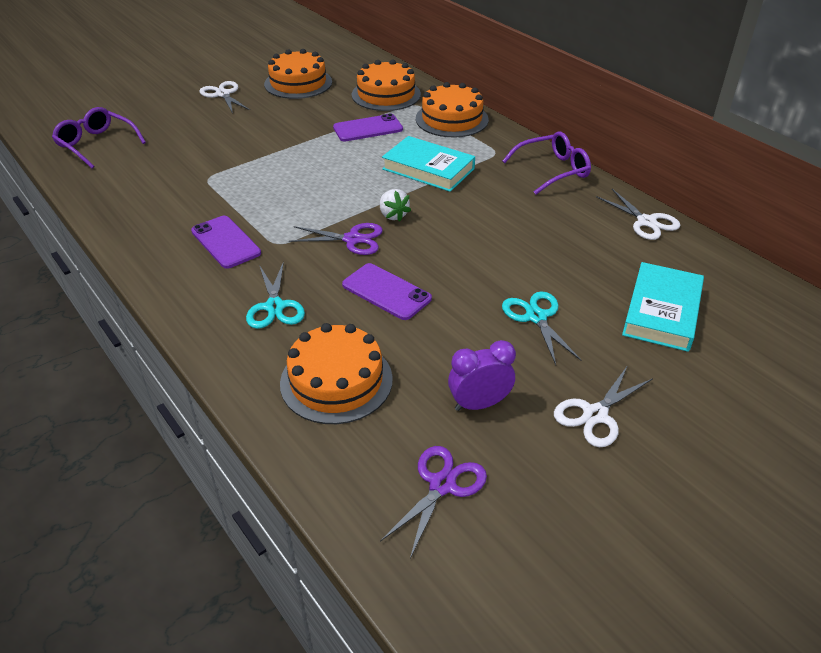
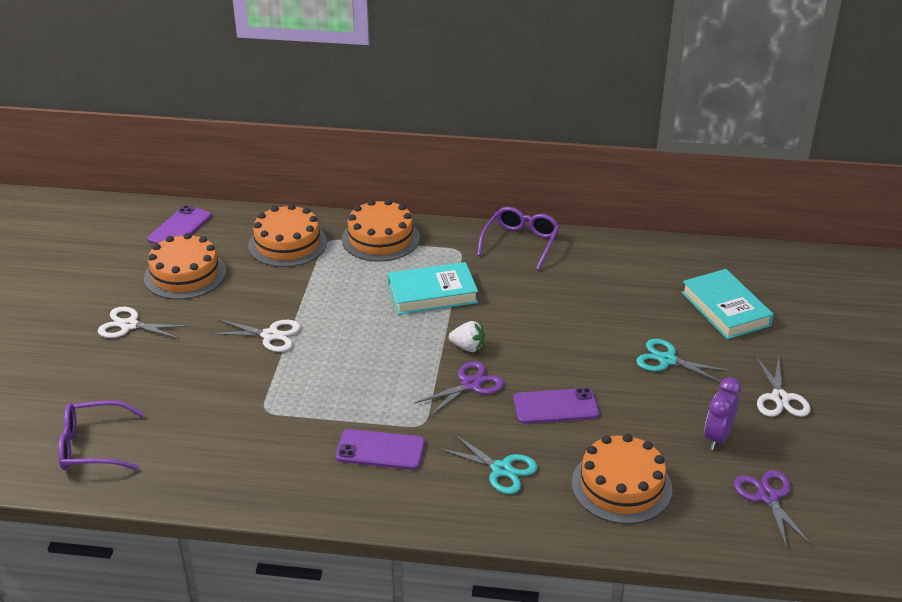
camera: 45 degrees left, 5 degrees down
(368, 128) = (326, 285): purple phone -> purple phone (180, 228)
(646, 222) = (633, 249): white scissors -> white scissors (270, 335)

